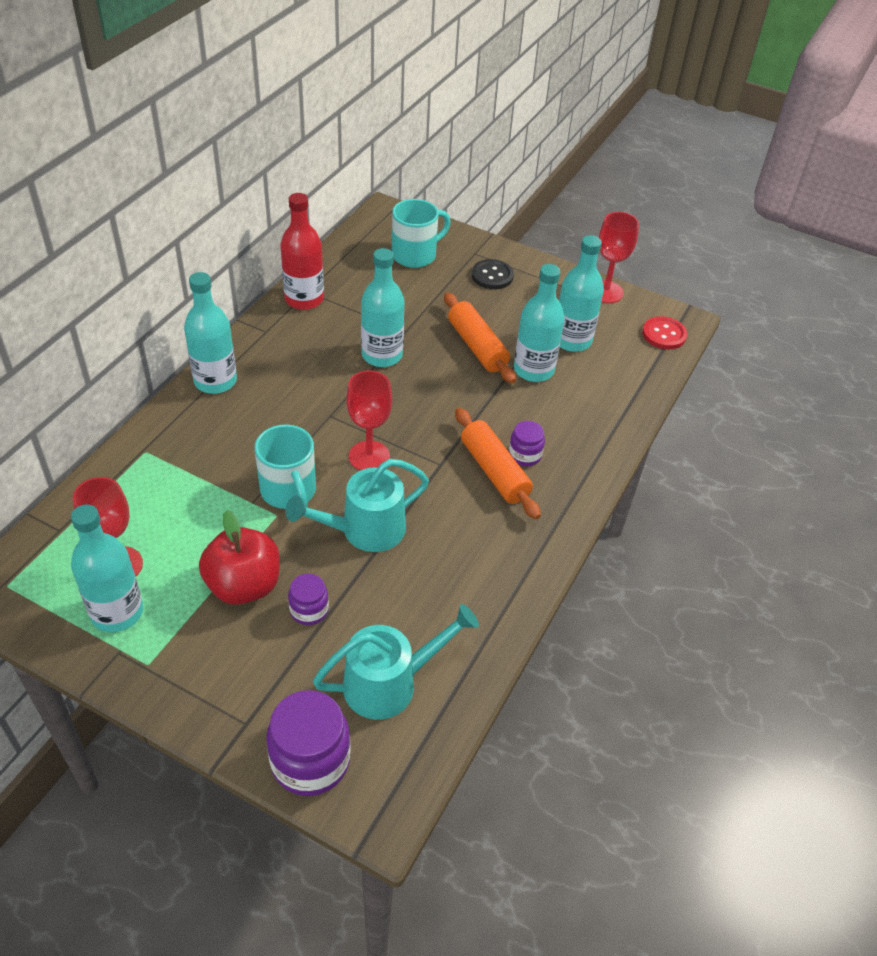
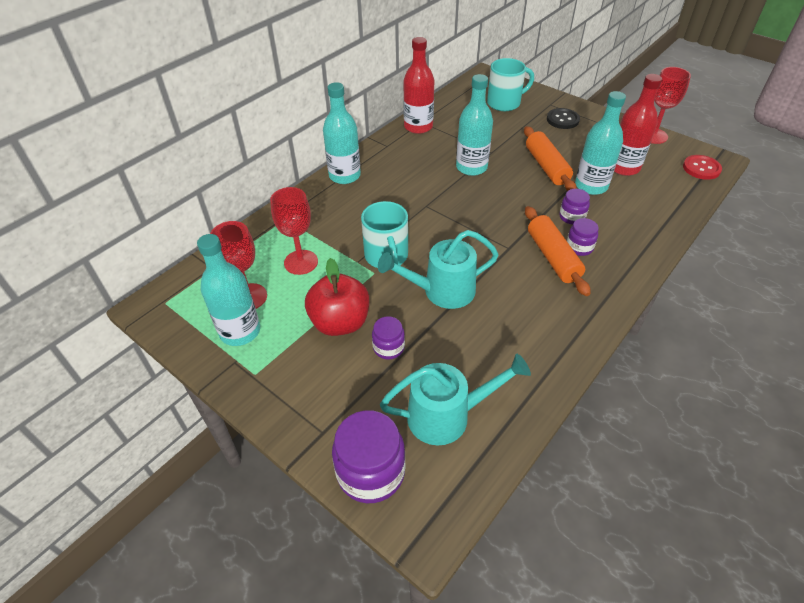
camera: 15 degrees right, 0 degrees up
(369, 456) = (452, 237): red goblet -> red goblet (301, 262)
(513, 415) = (572, 217): none -> purple jar
(572, 340) = (624, 167): turquoise bottle -> red bottle

